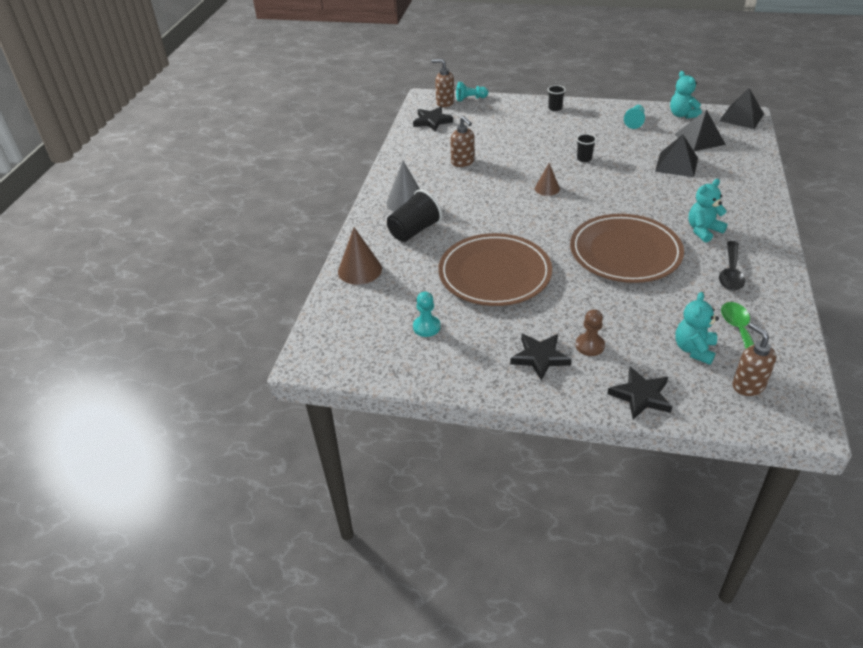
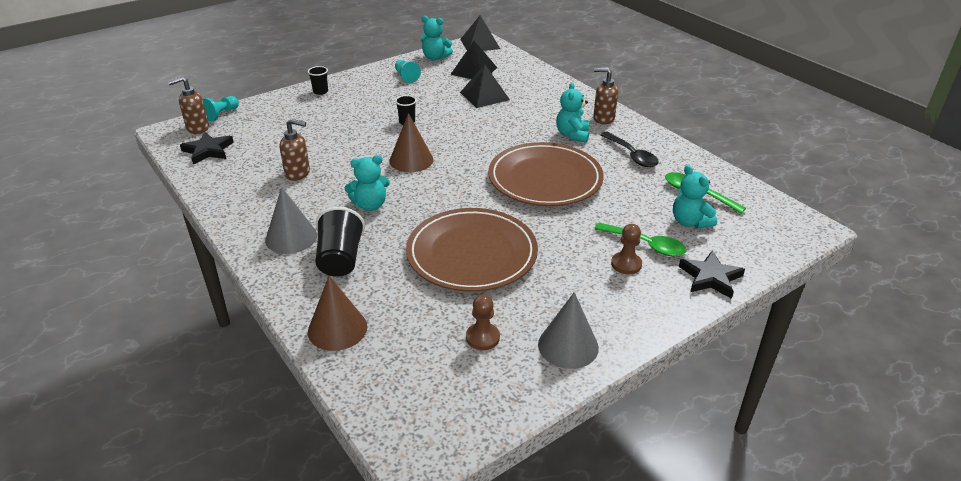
camera: 50 degrees left, 5 degrees down
(426, 327) = (482, 337): turquoise pawn -> brown pawn
(468, 367) = (568, 346): none -> grey cone
(477, 206) = (370, 205): none -> turquoise teddy bear
(540, 357) = (607, 298): black star -> none
(547, 188) = (411, 160): brown cone -> brown cone, size x1.58
(628, 343) = (646, 245): none -> green spoon
(748, 385) = (751, 225): brown soap dispenser -> brown soap dispenser (603, 119)

